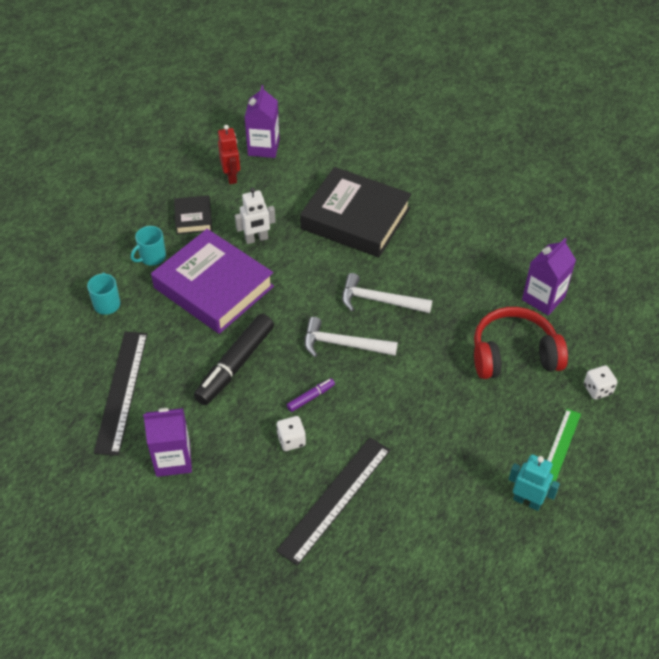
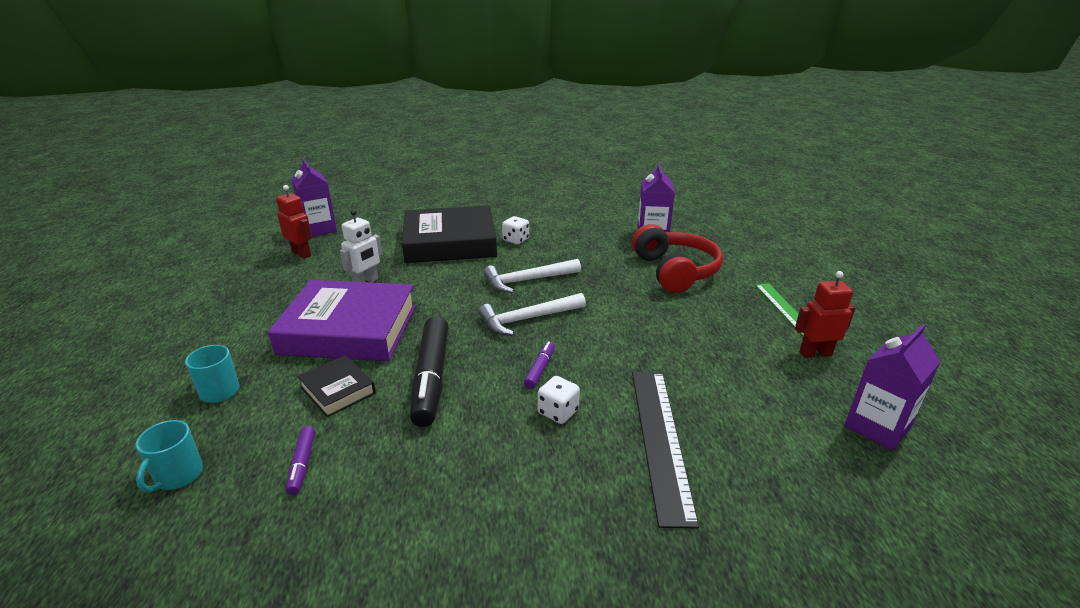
camera: 35 degrees left, 20 degrees down
(122, 391) = (302, 464): black ruler -> purple marker
(152, 257) = (253, 333): turquoise mug -> turquoise mug (178, 475)
(173, 459) = (434, 501): purple carton -> purple carton (877, 427)
(193, 218) = (282, 290): black book -> black book (338, 390)
(514, 354) = (675, 271): red headphones -> red headphones turned 120 degrees clockwise
(527, 501) = (815, 353): turquoise robot -> red robot
(597, 389) = (758, 266): white dice -> white dice (516, 240)

